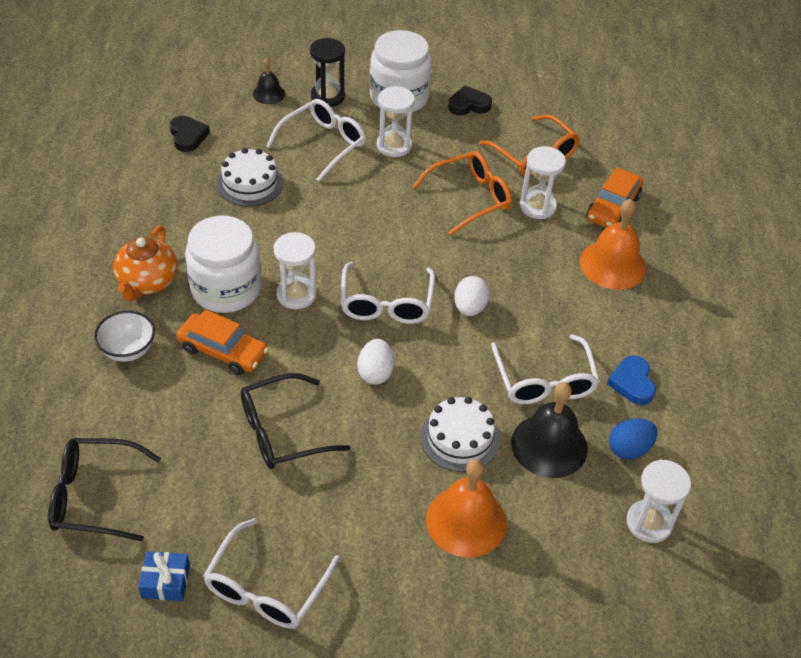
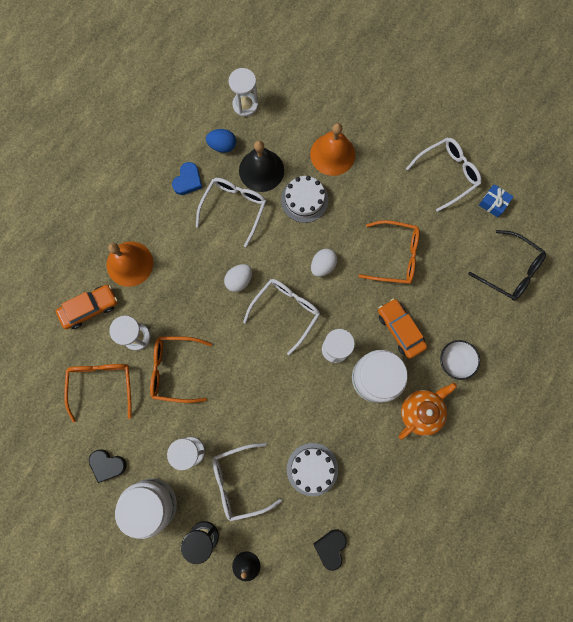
camera: 145 degrees left, 30 degrees up
(282, 431) = (395, 256): black glasses -> orange glasses

